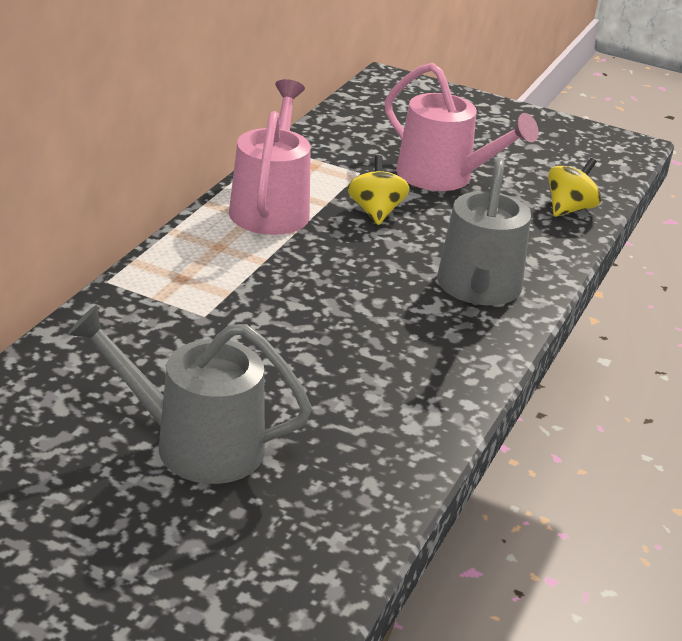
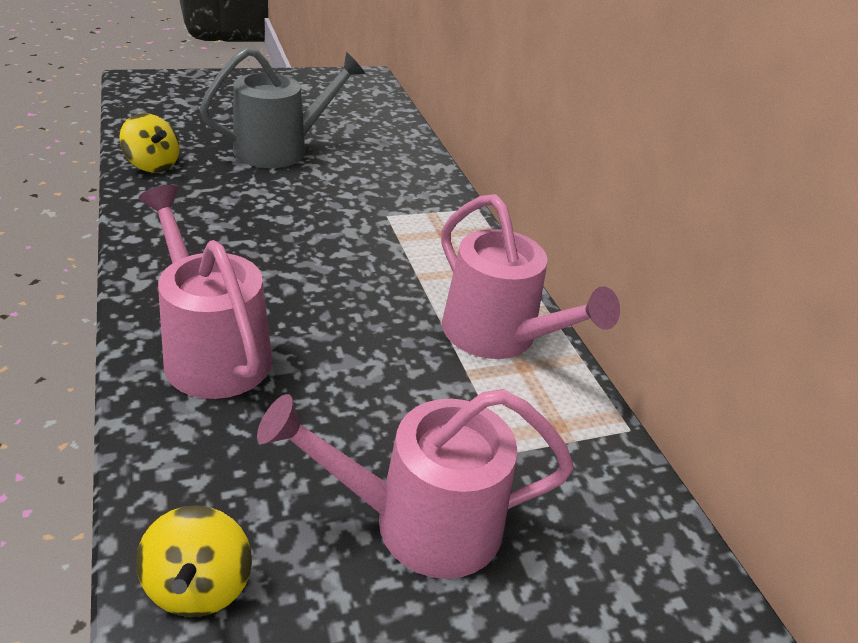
camera: 135 degrees right, 5 degrees up
(375, 212) = (413, 394): yellow spinning top -> yellow spinning top (152, 165)
(478, 288) = (212, 351): grey watering can -> pink watering can

